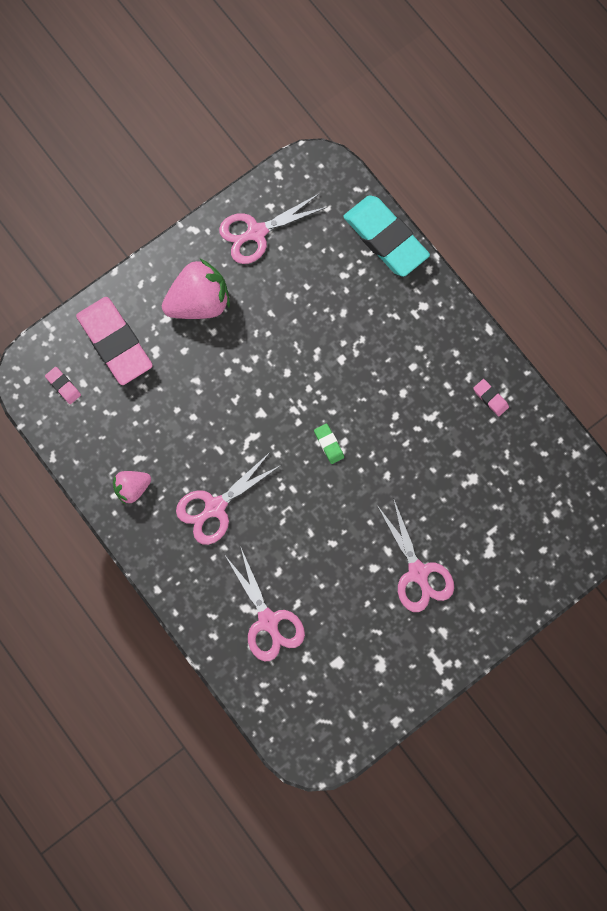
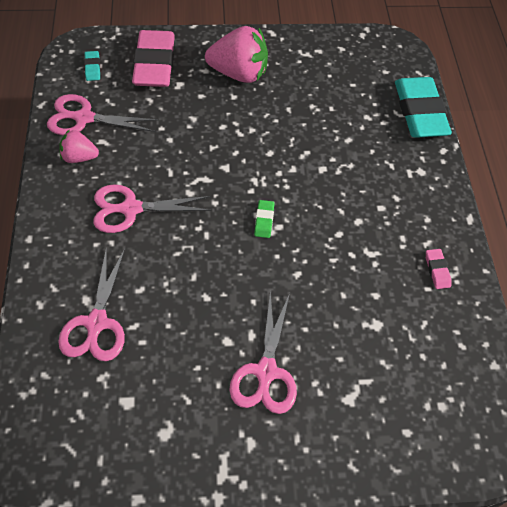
camera: 30 degrees right, 20 degrees down
(63, 386) = (92, 68): pink eraser -> turquoise eraser
(256, 232) = (318, 57): pink scissors -> pink scissors (84, 118)

